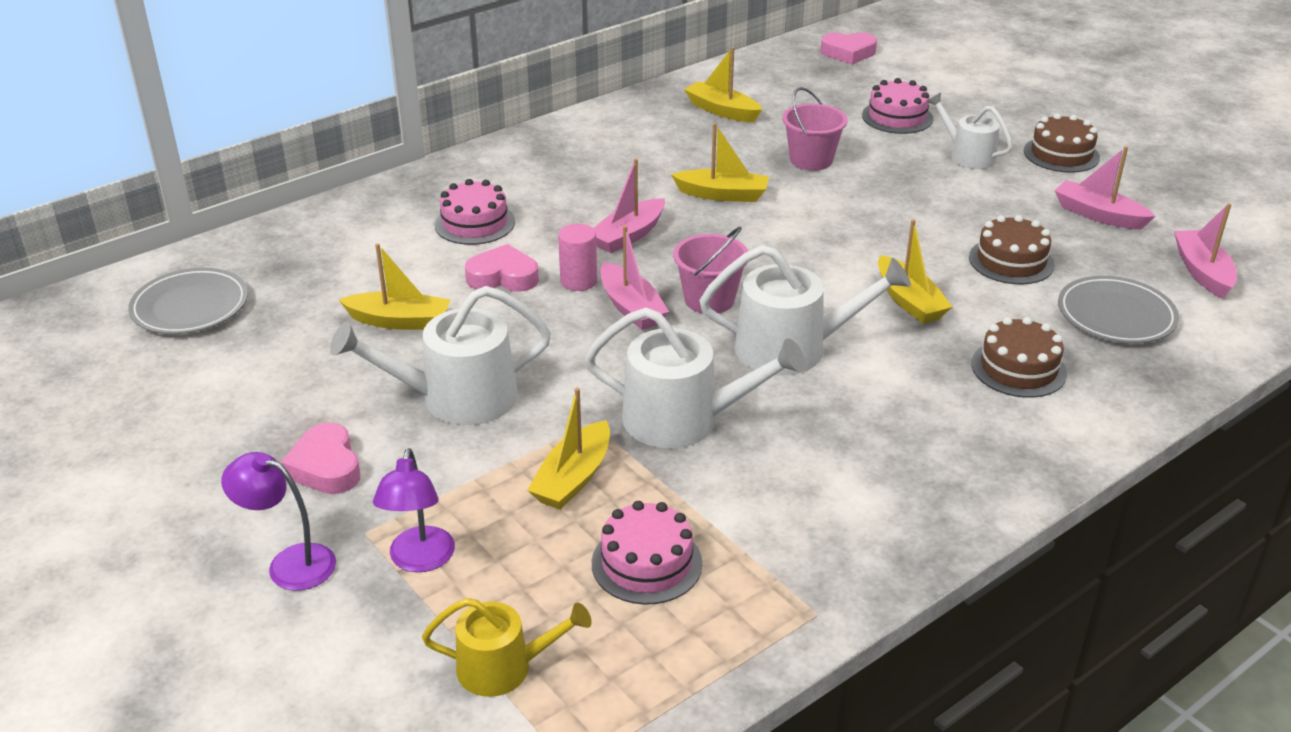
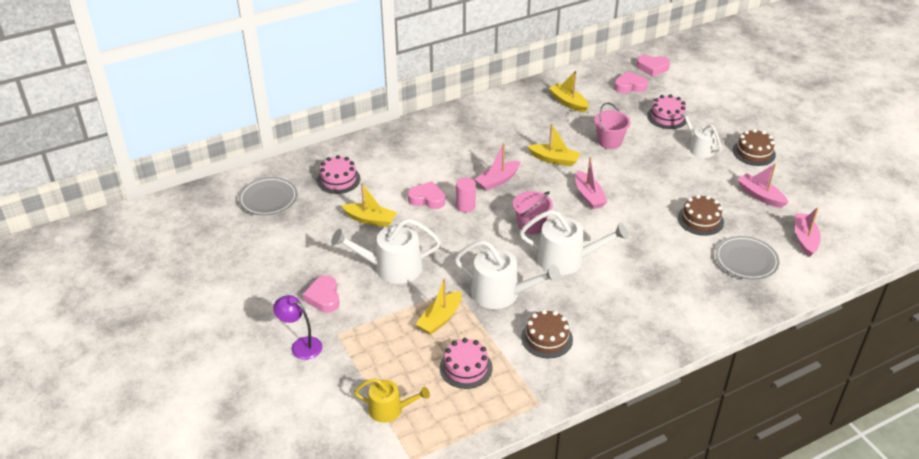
camera: 10 degrees right, 5 degrees up
(420, 560) = (360, 352): purple lamp -> none
(474, 223) = (418, 164): pink cake -> pink cake (338, 179)
(631, 307) = (489, 225): pink boat -> pink boat (588, 196)
(819, 80) = (629, 86): none -> pink heart
(909, 301) = (636, 238): yellow boat -> none
(1018, 368) = (682, 286): brown cake -> brown cake (547, 338)

